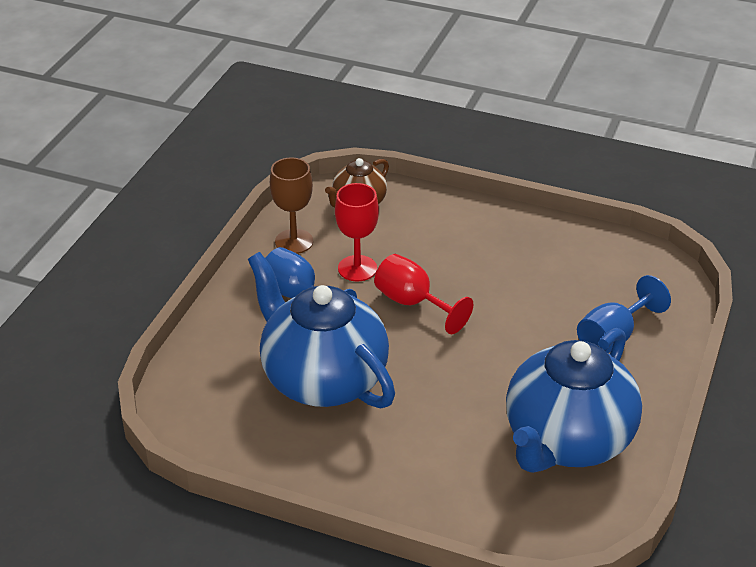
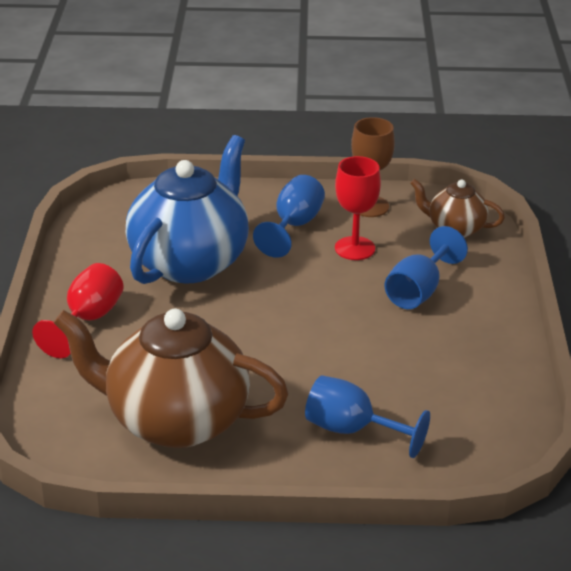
camera: 70 degrees right, 5 degrees down
(413, 303) = (324, 290): red goblet -> red goblet (88, 320)
(441, 250) = (418, 291): none -> blue goblet
(566, 441) = (175, 421): blue teapot -> brown teapot

